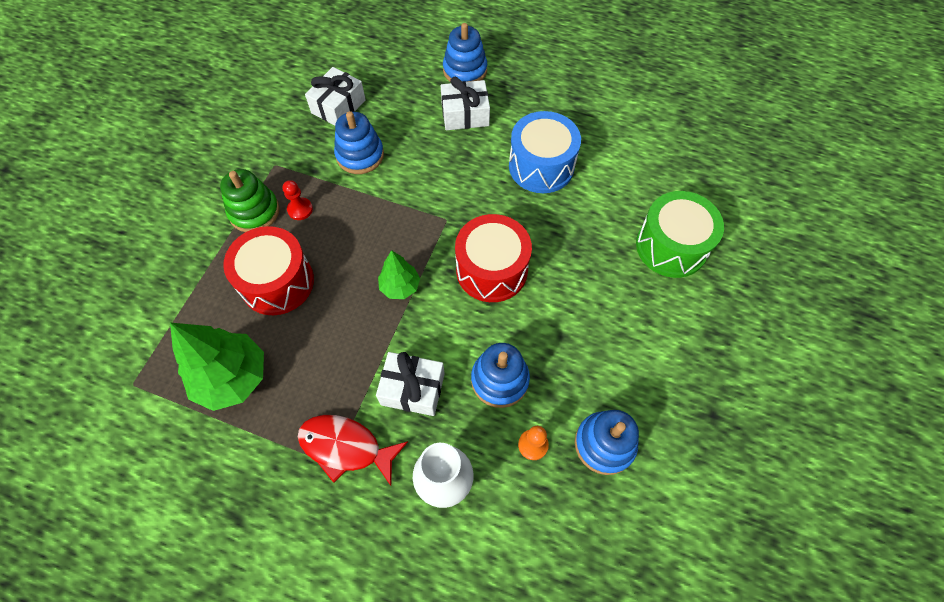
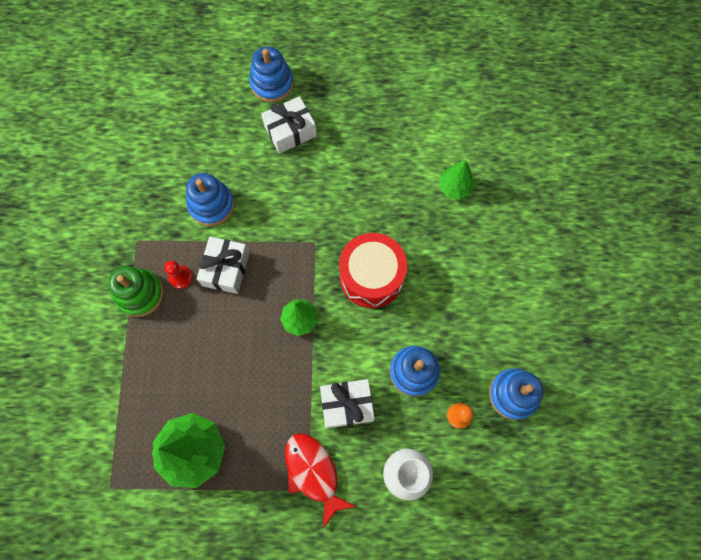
camera: 20 degrees left, 10 degrees up
(277, 282) = (192, 353): red drum -> none
(338, 106) = (169, 160): white gift -> white gift (226, 269)
(346, 447) = (313, 473): red fish -> red fish turned 60 degrees clockwise
(541, 166) = (377, 162): blue drum -> none
(613, 213) = (454, 187): none -> green tree
(671, 246) = (511, 203): green drum -> none

